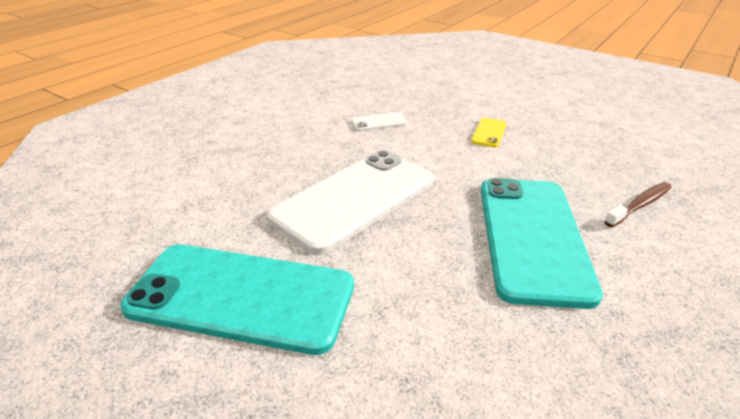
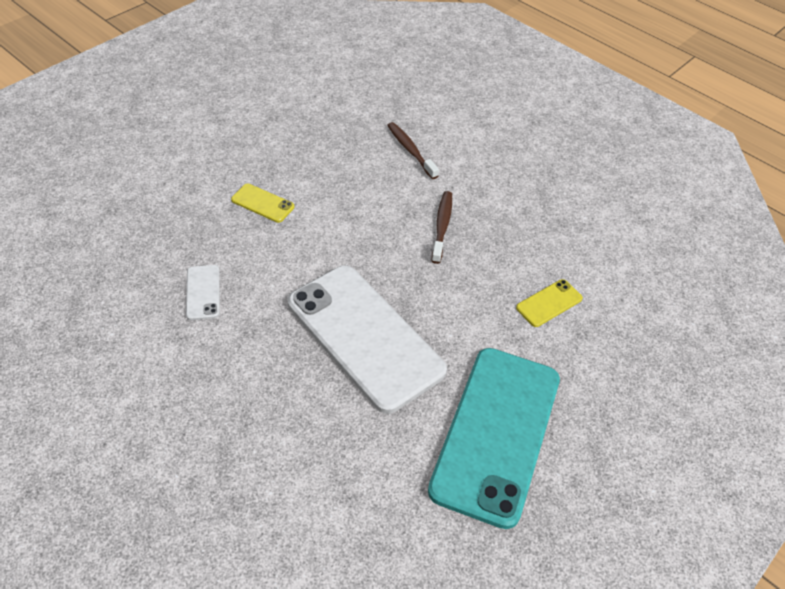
camera: 85 degrees left, 15 degrees up
(451, 343) = (549, 303): none -> yellow phone
(532, 237) = (442, 226): turquoise phone -> brown toothbrush

